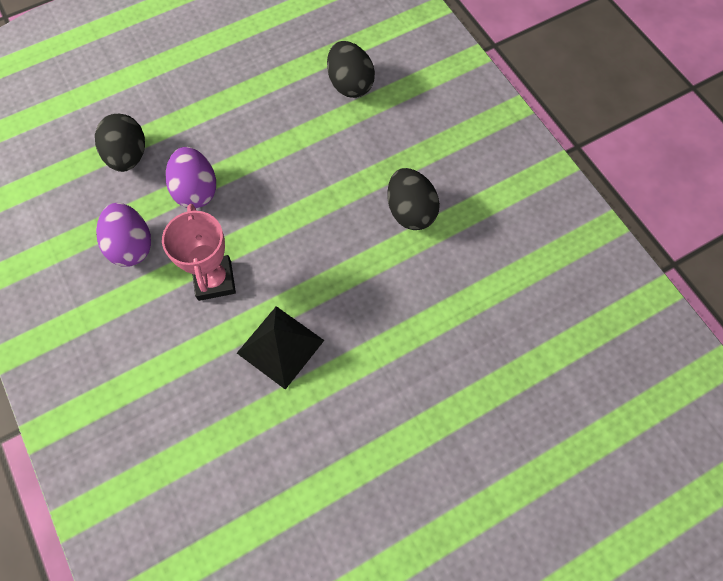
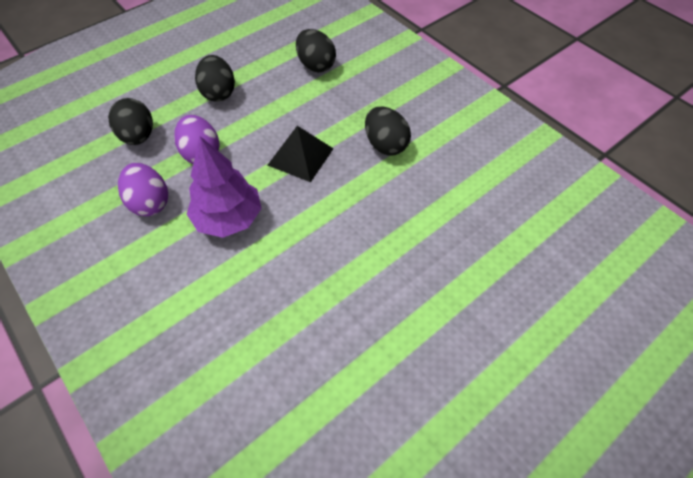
camera: 10 degrees left, 10 degrees down
(214, 280) = (228, 218): pink trophy -> purple tree
(227, 108) = (218, 93): none -> black egg
(280, 346) = (297, 262): black pyramid -> black pyramid (300, 156)

